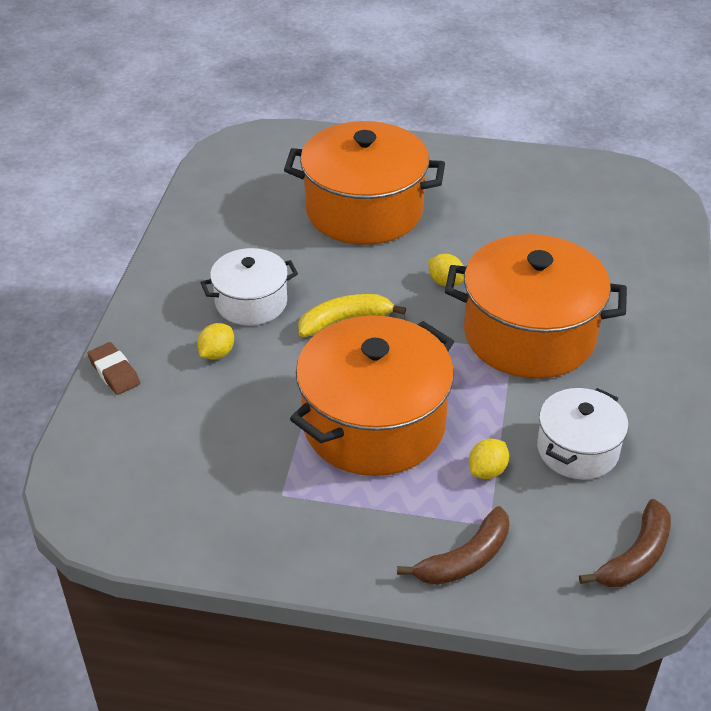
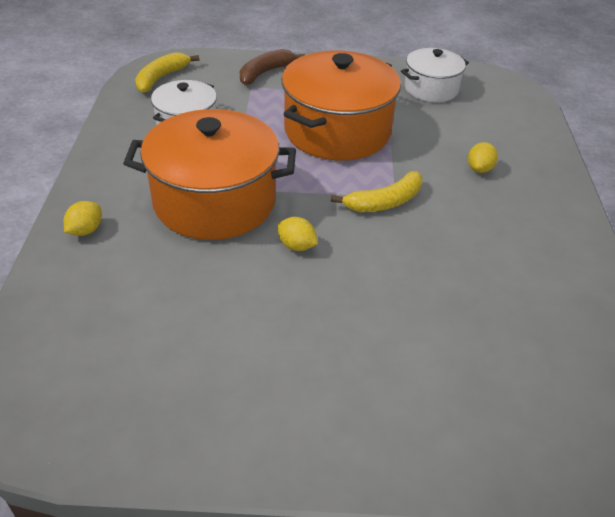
camera: 170 degrees right, 0 degrees up
(114, 372) = (548, 151): brown eraser -> none
(251, 302) = (476, 212): white pot -> white pot (431, 89)
(364, 210) = (407, 332): orange pot -> none
(487, 471) = (252, 111): yellow lemon -> yellow lemon (85, 230)
(635, 556) = (161, 78): brown banana -> yellow banana

